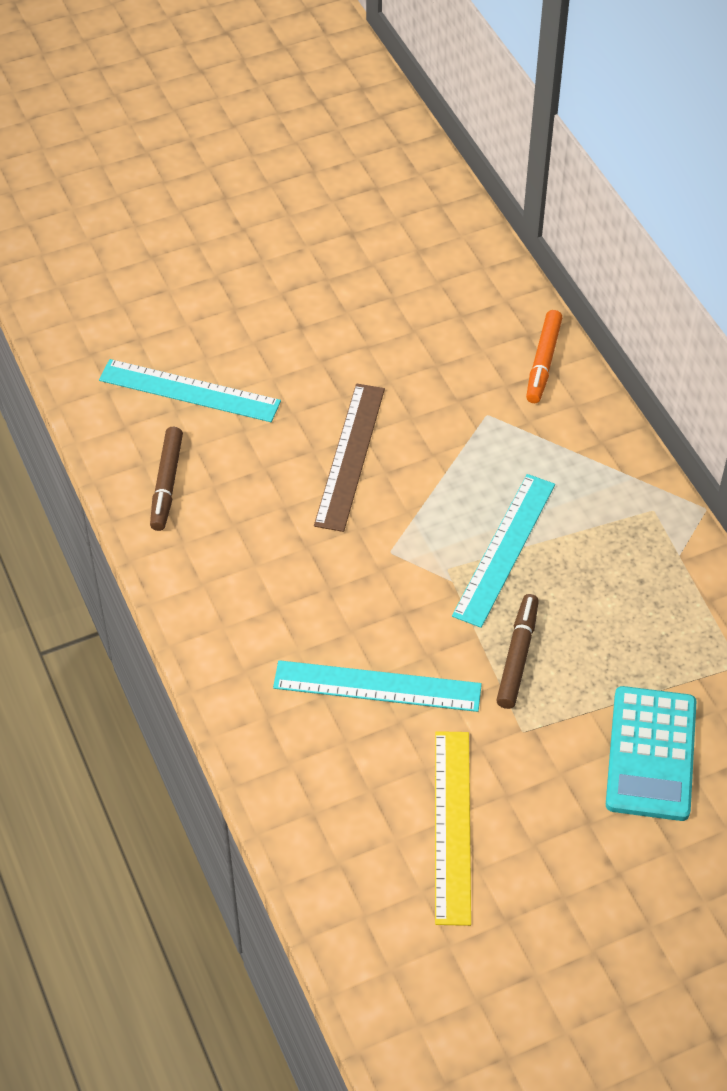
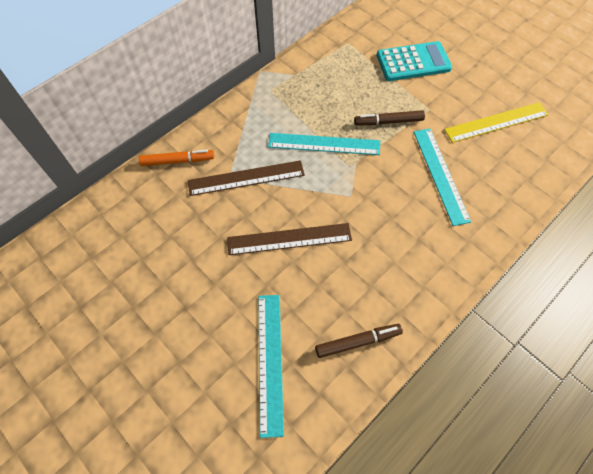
camera: 110 degrees left, 10 degrees up
(478, 434) = (246, 178): none -> brown ruler

